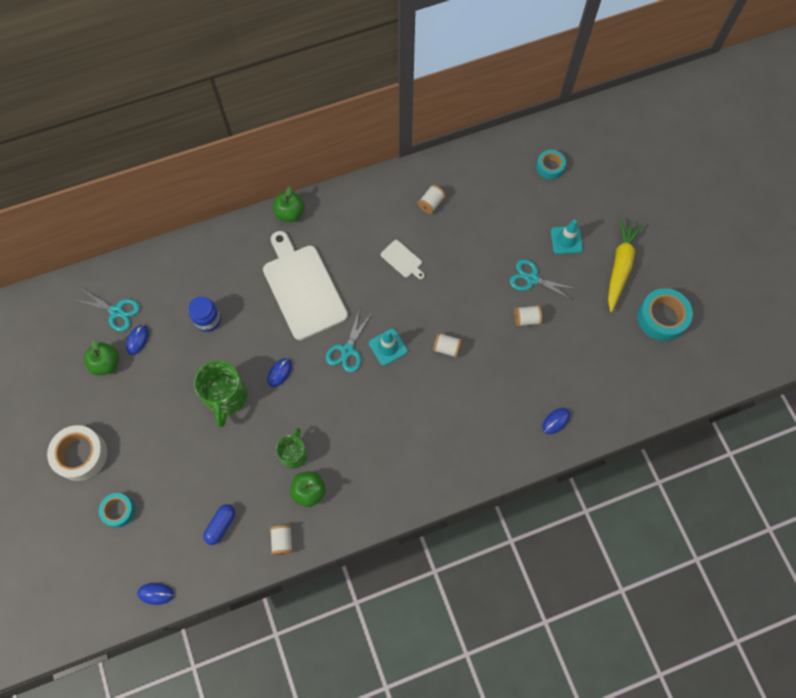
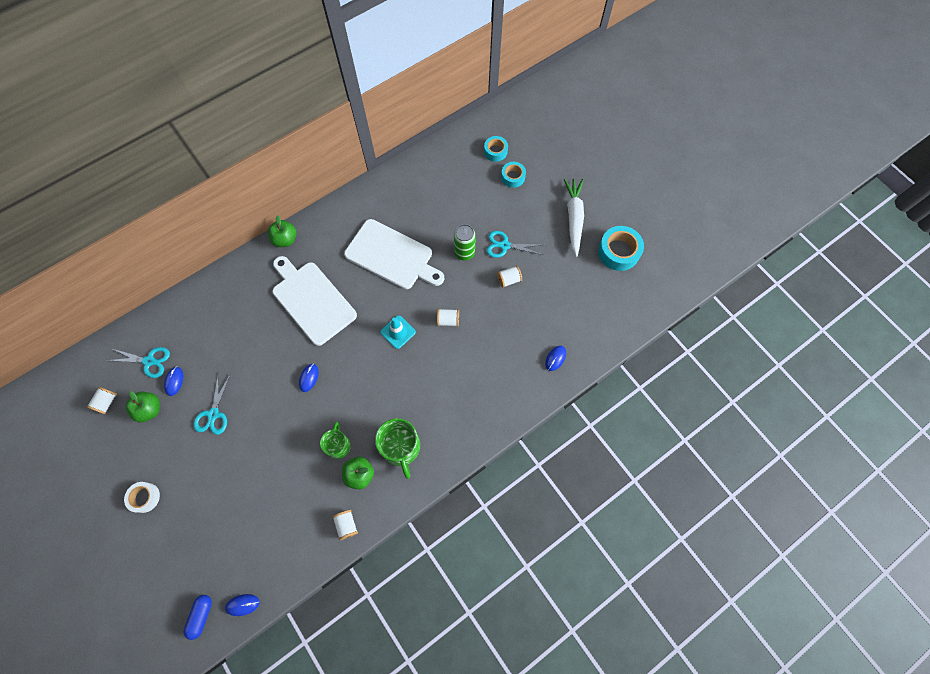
camera: 15 degrees left, 0 degrees up
(81, 455) = (145, 497): white tape -> white tape, size x0.61
(119, 511) = (191, 538): turquoise tape -> turquoise tape (513, 177)
(208, 320) = (234, 348): blue jar -> none
(221, 525) = (288, 526): blue capsule -> blue capsule (201, 616)
(226, 396) = (266, 411): green mug -> green mug (401, 447)
(347, 350) = (363, 343): turquoise scissors -> turquoise scissors (213, 414)
(402, 260) = (392, 256): white cutting board -> white cutting board, size x2.36
(431, 203) = (404, 203): white spool -> white spool (107, 402)
(484, 276) = (464, 252): none -> green can
(566, 240) = (524, 207): turquoise traffic cone -> none
(620, 266) = (574, 218): yellow carrot -> white carrot

